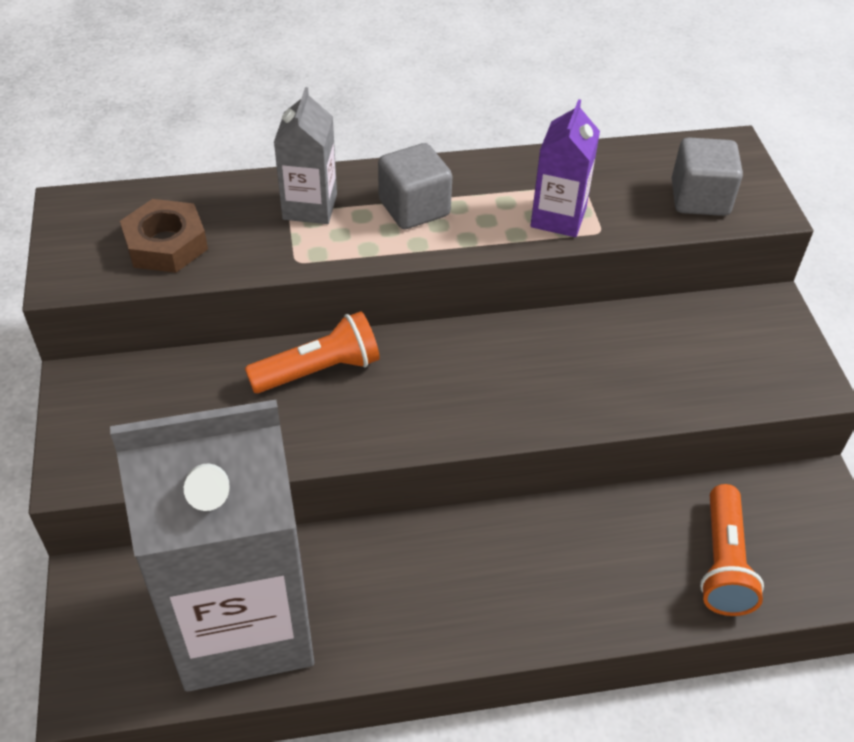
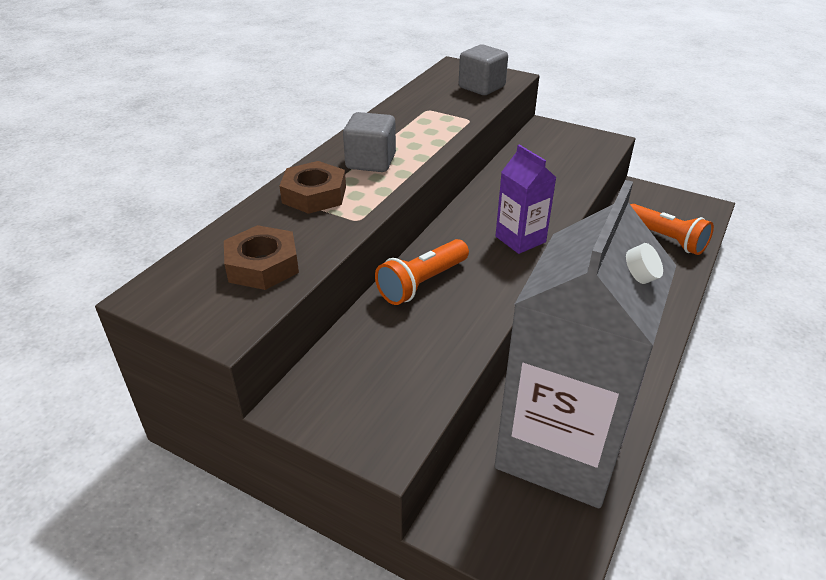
camera: 50 degrees left, 10 degrees down
(310, 207) = (314, 195): grey carton -> brown nut
(319, 370) = (422, 283): orange flashlight -> orange flashlight turned 150 degrees counterclockwise
(558, 217) = (443, 125): purple carton -> purple carton (520, 239)

